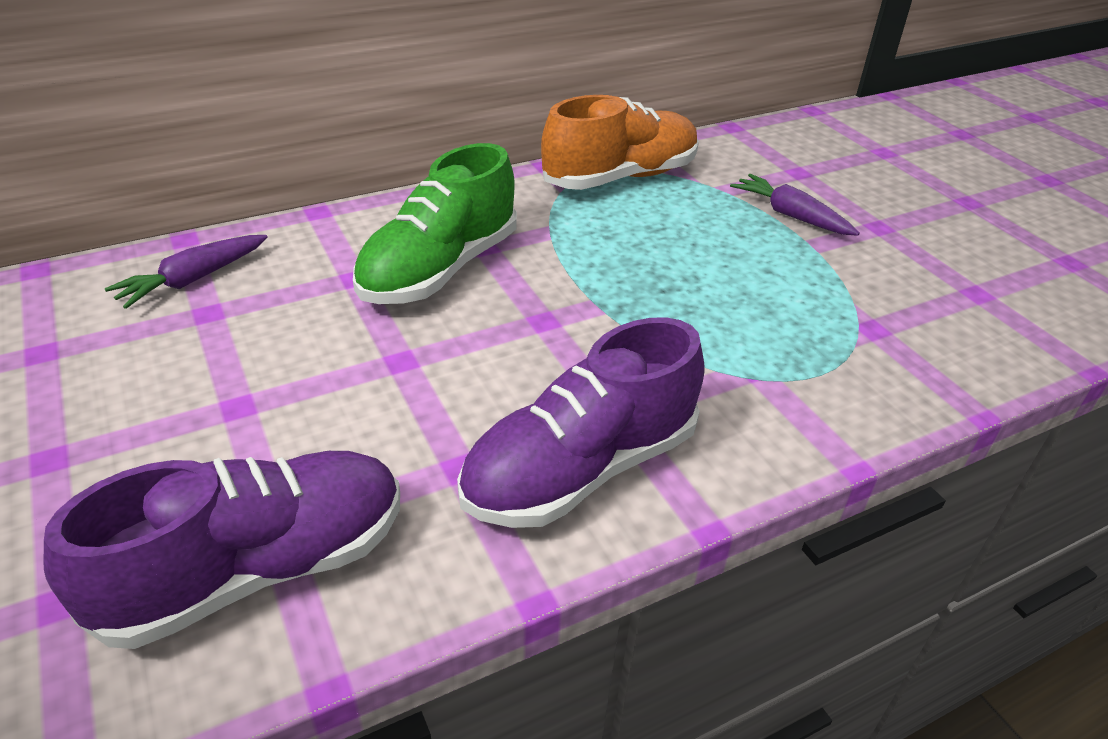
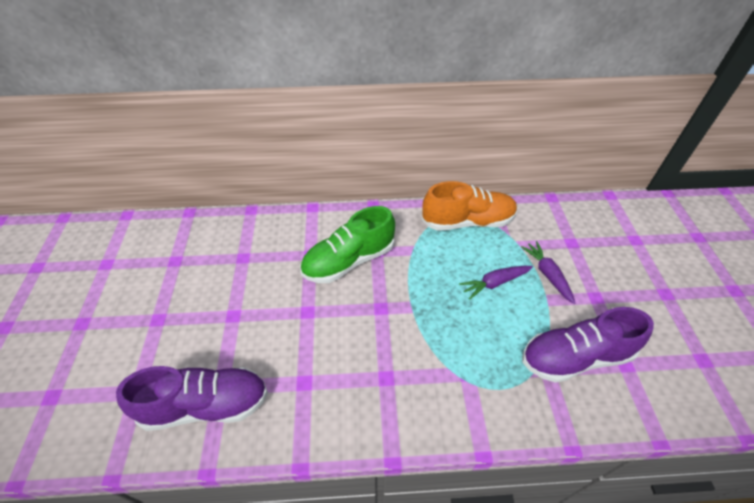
camera: 25 degrees right, 10 degrees up
(194, 279) = (245, 236): purple carrot -> purple carrot (495, 283)
(580, 469) = (353, 404): purple shoe -> purple shoe (575, 357)

